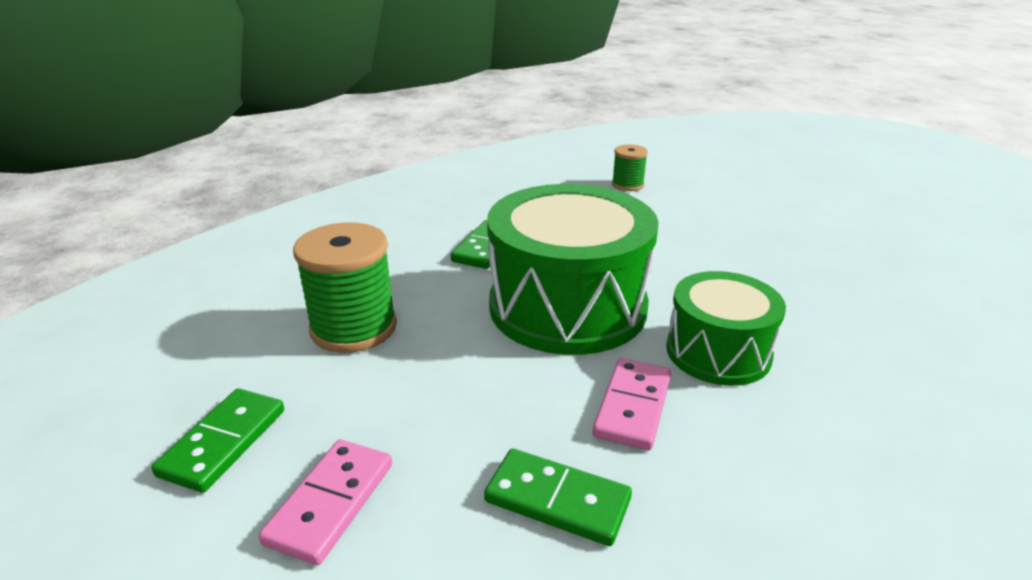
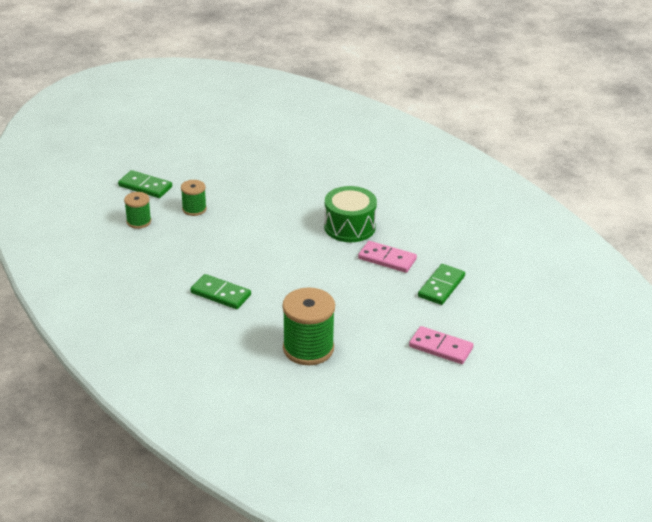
camera: 85 degrees left, 5 degrees up
(224, 442) = (401, 385): green domino -> green domino (145, 186)
(567, 306) = (300, 268): green drum -> none
(678, 214) = (194, 209): none -> green spool

